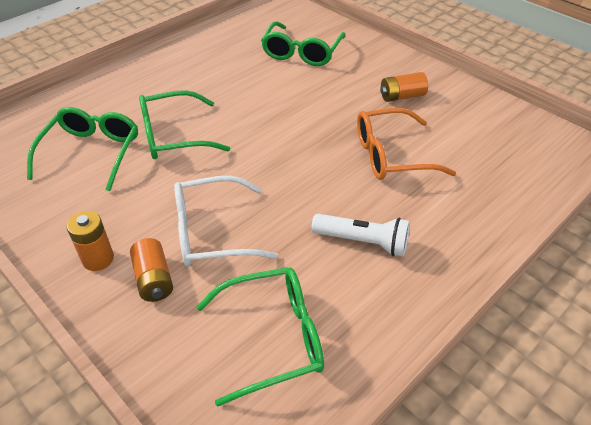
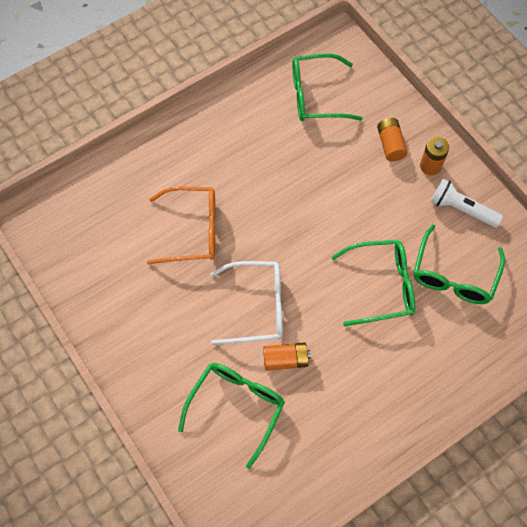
camera: 170 degrees left, 20 degrees up
(212, 232) = (350, 176): white glasses -> white glasses (257, 307)
(363, 242) = (243, 151): white flashlight -> white flashlight (461, 209)
(402, 96) = (153, 308): orange battery -> orange battery (285, 360)

